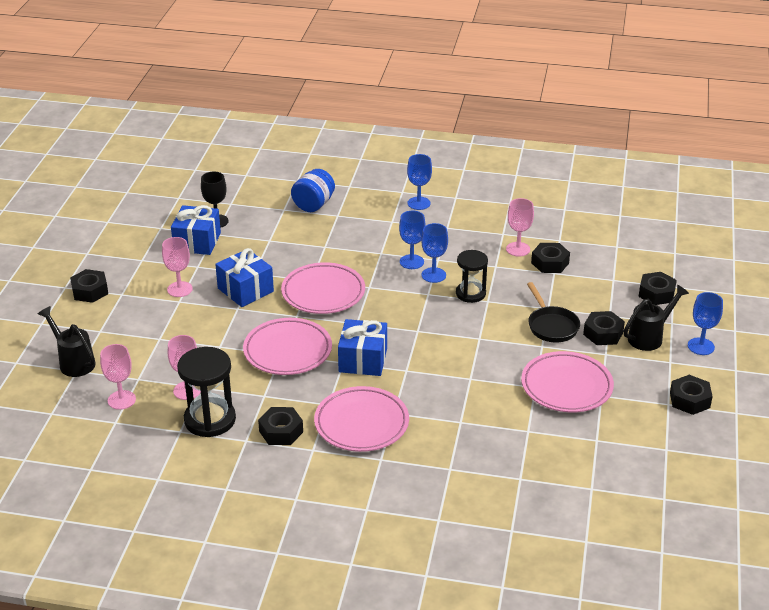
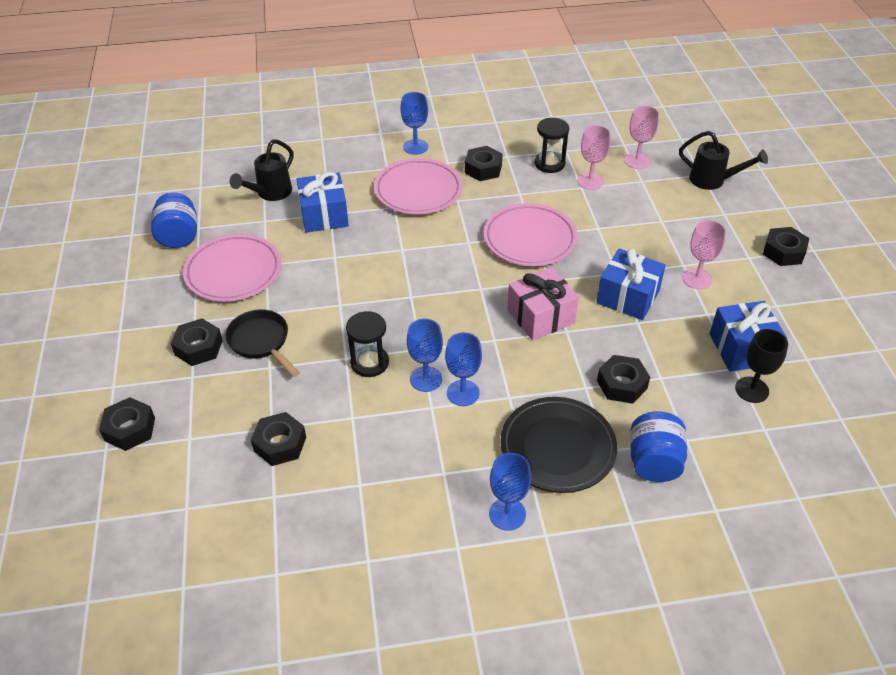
camera: 160 degrees right, 10 degrees up
(210, 420) = (549, 164): black hourglass -> black hourglass, size x0.66
(323, 293) = (541, 316): pink plate -> pink gift
(363, 360) = (450, 249): blue gift -> blue gift (324, 215)
(367, 223) = (557, 448): none -> black plate
(518, 249) = (330, 458): pink goblet -> none
(617, 435) = (179, 236): none -> blue jar
(650, 337) = (142, 357): black watering can -> black watering can (270, 193)
(689, 400) = (102, 289): black nut -> black nut (621, 384)
(701, 346) = (80, 360): blue goblet -> blue goblet (415, 147)

